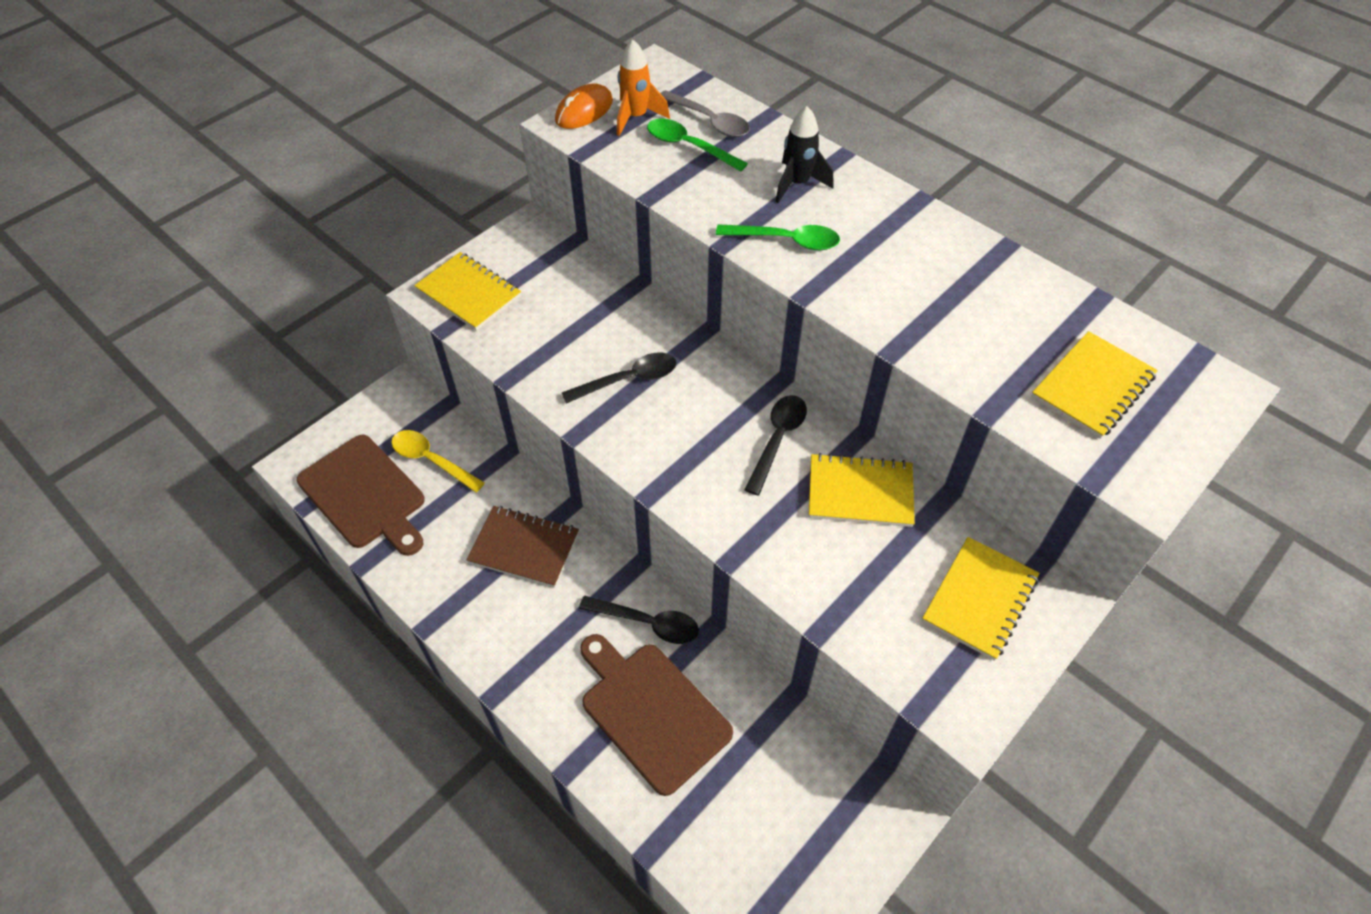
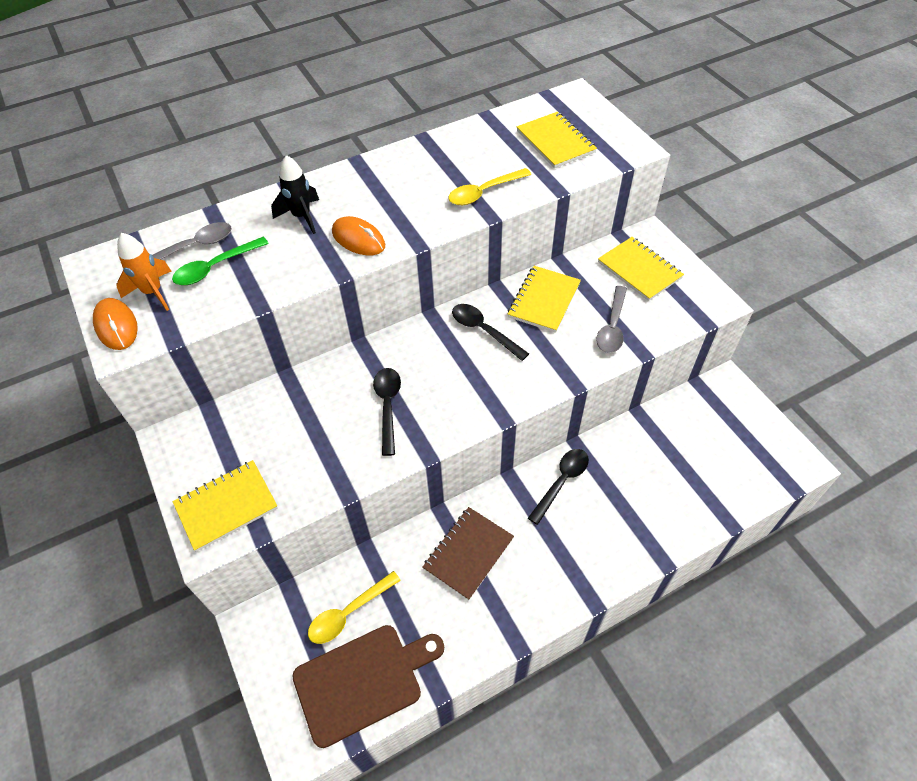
camera: 70 degrees left, 0 degrees up
(651, 712) = (632, 498): brown cutting board -> none
(786, 241) = (358, 239): green spoon -> orange mouse
(850, 584) = (612, 327): none -> grey spoon
(934, 333) = (484, 192): none -> yellow spoon

